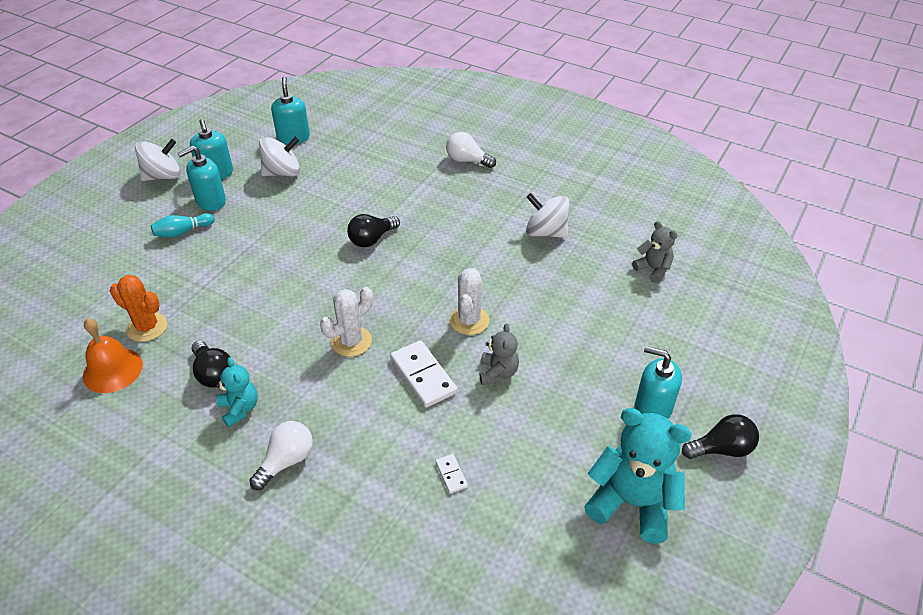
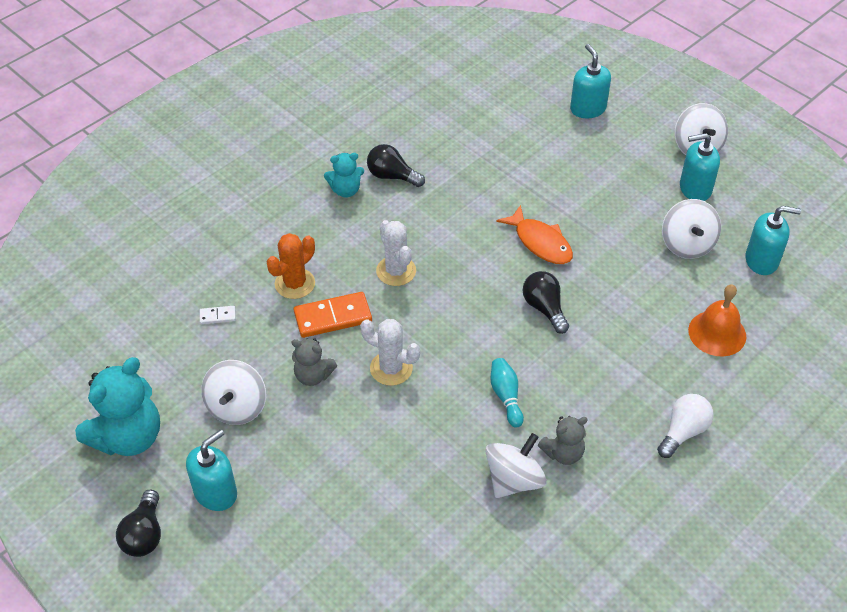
camera: 105 degrees right, 5 degrees up
(113, 370) = (419, 117): orange bell -> orange bell (717, 333)
(147, 327) = (464, 136): orange cactus -> orange cactus (295, 284)
(182, 232) = (595, 161): turquoise bowling pin -> turquoise bowling pin (506, 396)
(210, 201) = (643, 183): turquoise soap dispenser -> turquoise soap dispenser (588, 109)
(213, 373) = (392, 176): black light bulb -> black light bulb turned 45 degrees clockwise
(286, 461) = (279, 214): white light bulb -> none
(295, 252) = (540, 242): none -> orange fish
(423, 375) = (333, 317): white domino -> orange domino
(556, 421) = (237, 407): none -> white spinning top
(653, 269) = (412, 576): grey teddy bear -> grey teddy bear (563, 453)

